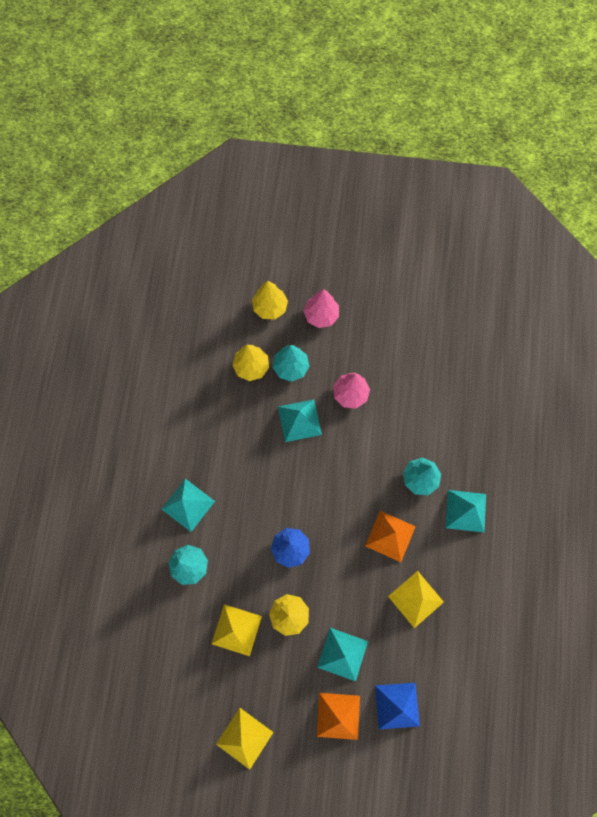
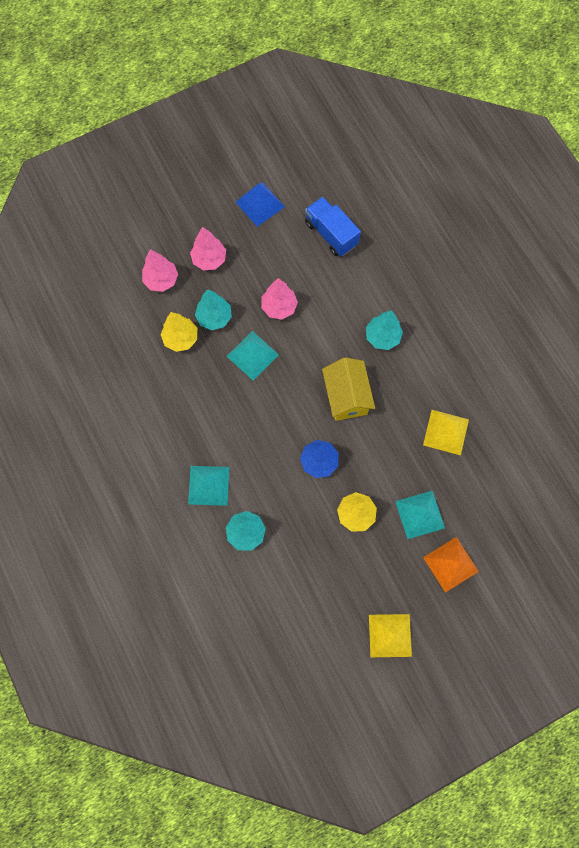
camera: 35 degrees left, 0 degrees up
(236, 630) = (322, 556): yellow pyramid -> none
(270, 307) = (161, 280): yellow tree -> pink tree
(352, 509) = (346, 396): none -> yellow house
(390, 536) = (391, 397): orange pyramid -> none
(397, 705) = (490, 523): blue pyramid -> blue pyramid (260, 204)
(439, 359) = (331, 234): none -> blue truck
(466, 511) = (436, 338): turquoise pyramid -> none

